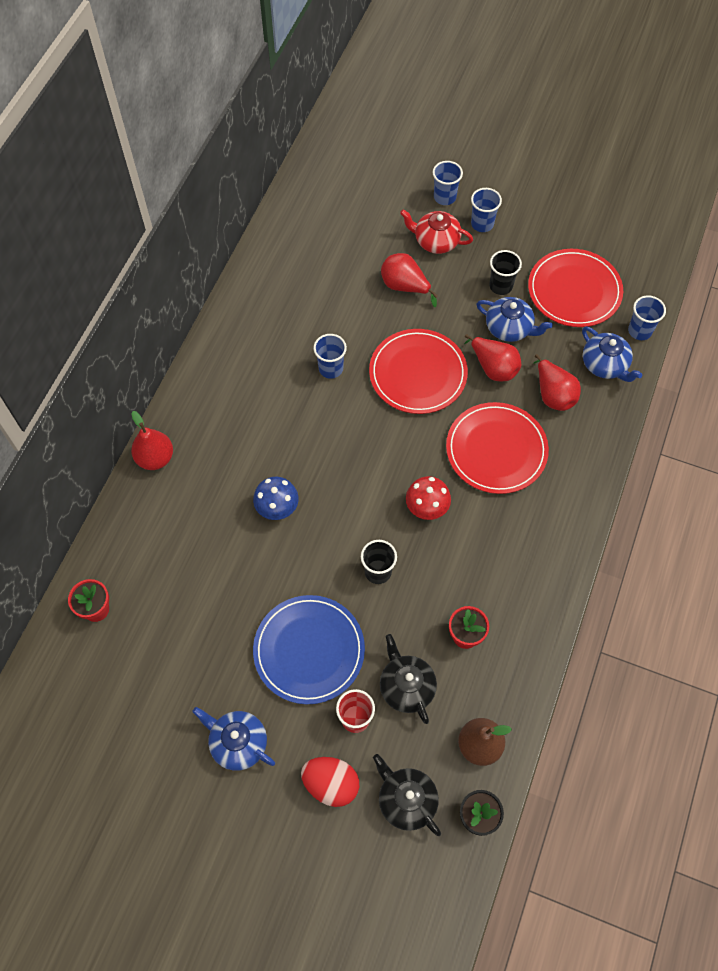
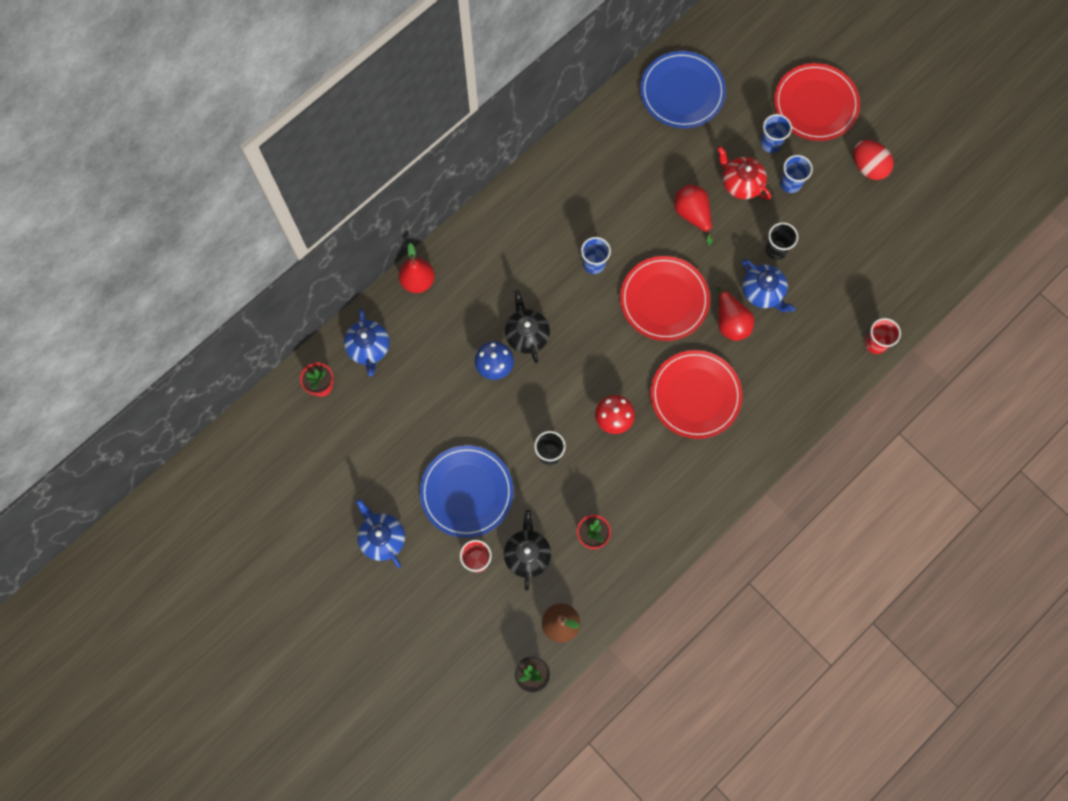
camera: 25 degrees right, 10 degrees up
(331, 784) = (436, 600): red egg -> red egg (868, 167)
(338, 185) = (682, 92): none -> blue plate
(406, 800) = (486, 638): black teapot -> black teapot (527, 334)
(553, 394) = (769, 368): red pear -> none
(574, 291) = (838, 281): red plate -> red plate (815, 104)
(605, 365) = (828, 361): blue teapot -> blue teapot (368, 348)
(639, 331) = (875, 343): blue cup -> red cup

